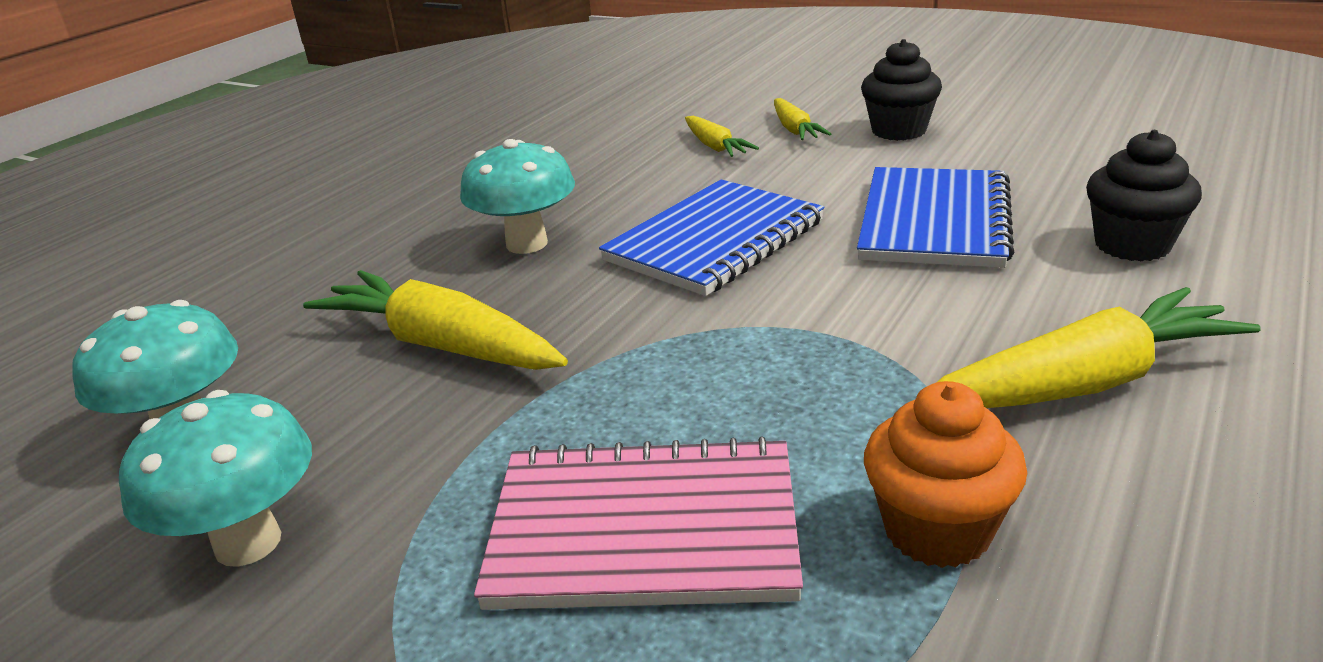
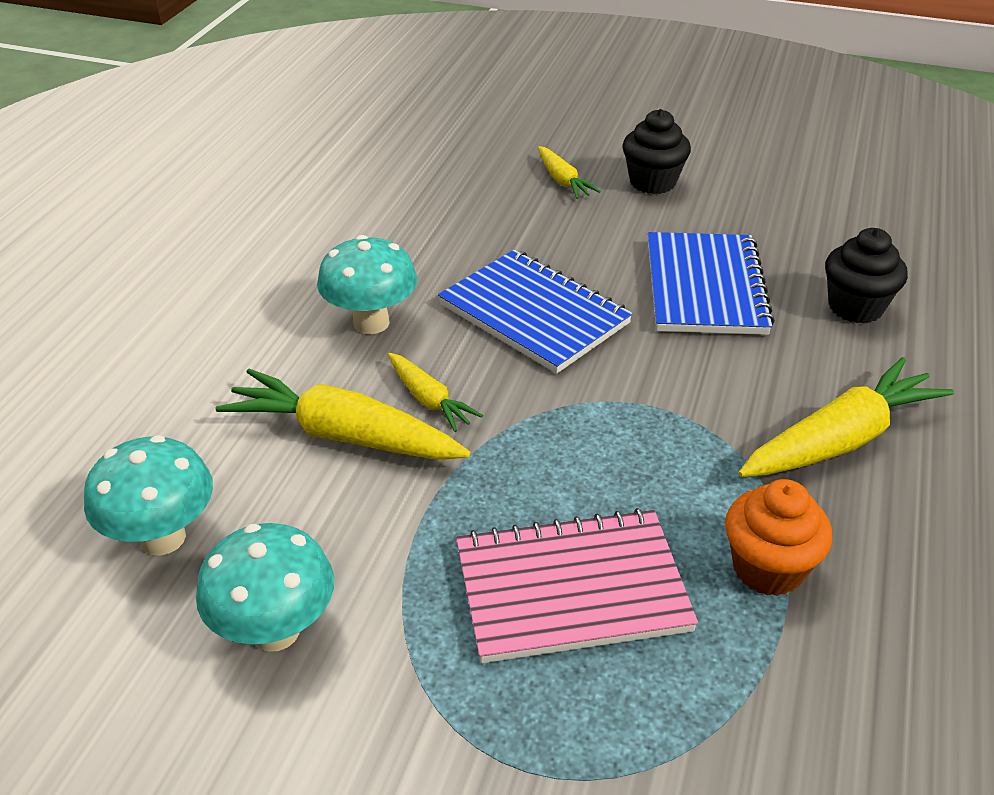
camera: 15 degrees left, 10 degrees up
(715, 146) = (498, 202): yellow carrot -> yellow carrot (429, 400)
(715, 241) = (534, 314): blue notebook -> blue notebook turned 75 degrees counterclockwise

